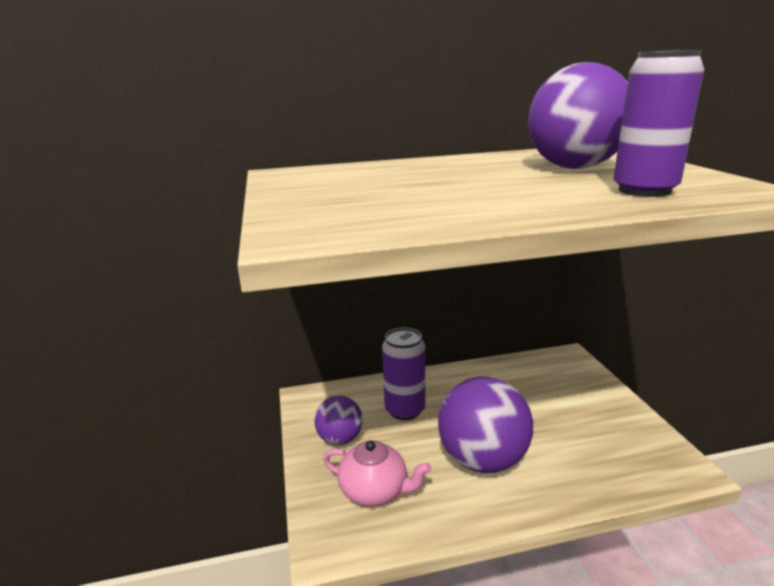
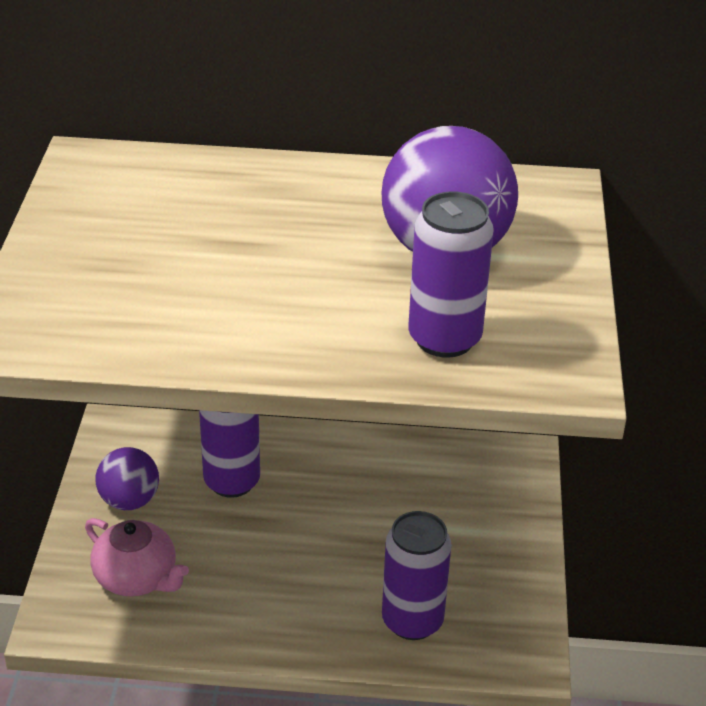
camera: 15 degrees right, 15 degrees up
(482, 460) = (285, 576): purple ball -> none
(592, 466) = (412, 620): none -> purple can

